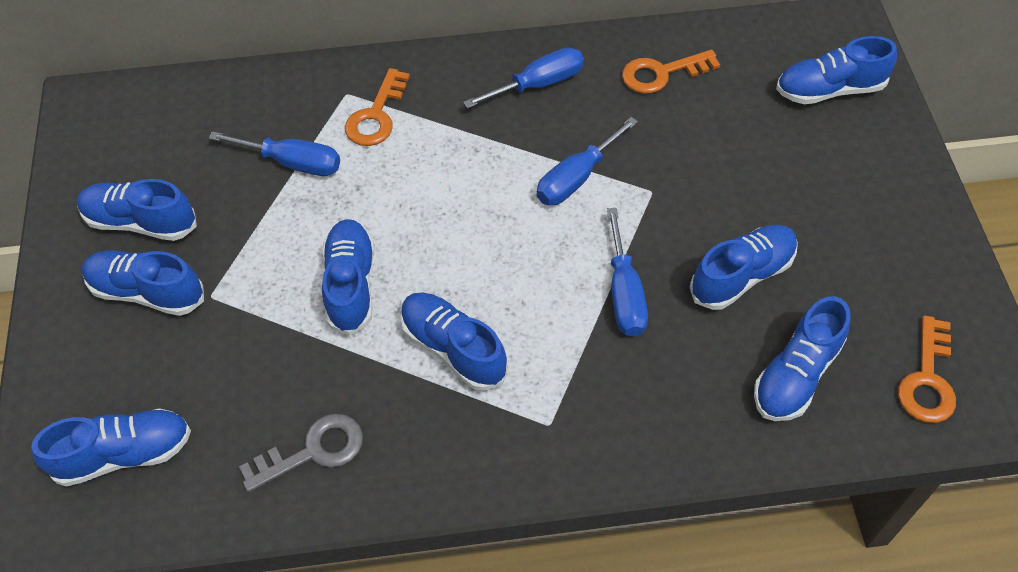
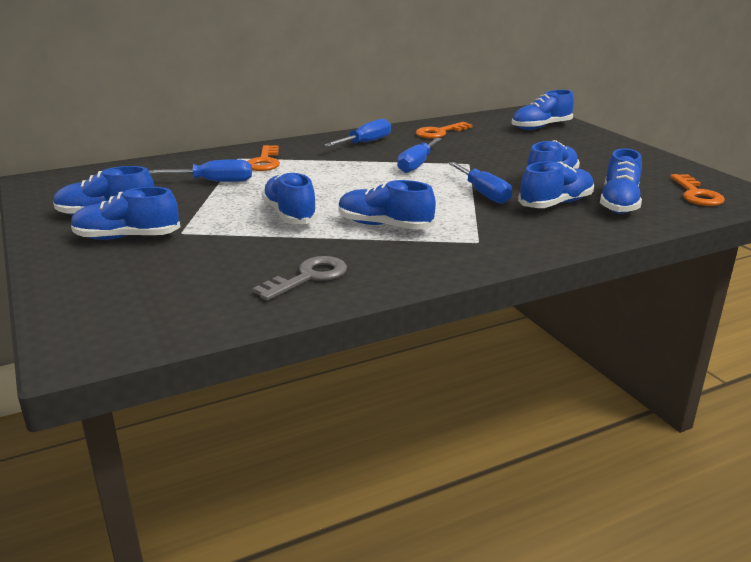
camera: 20 degrees left, 30 degrees down
(124, 454) = (144, 303): blue shoe -> blue shoe (556, 204)

